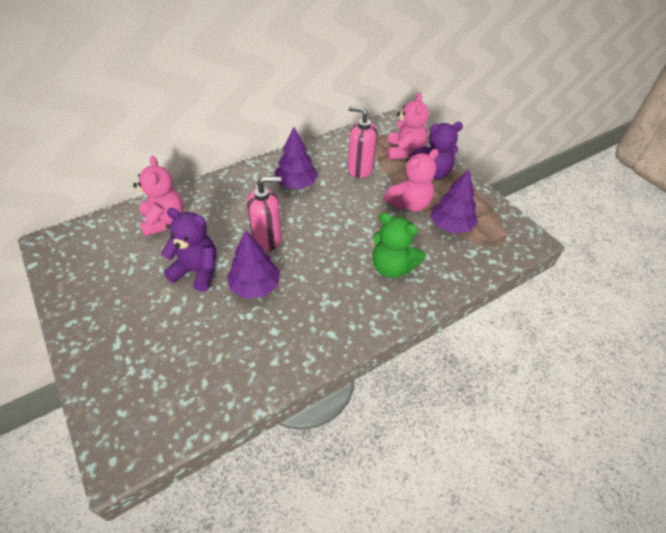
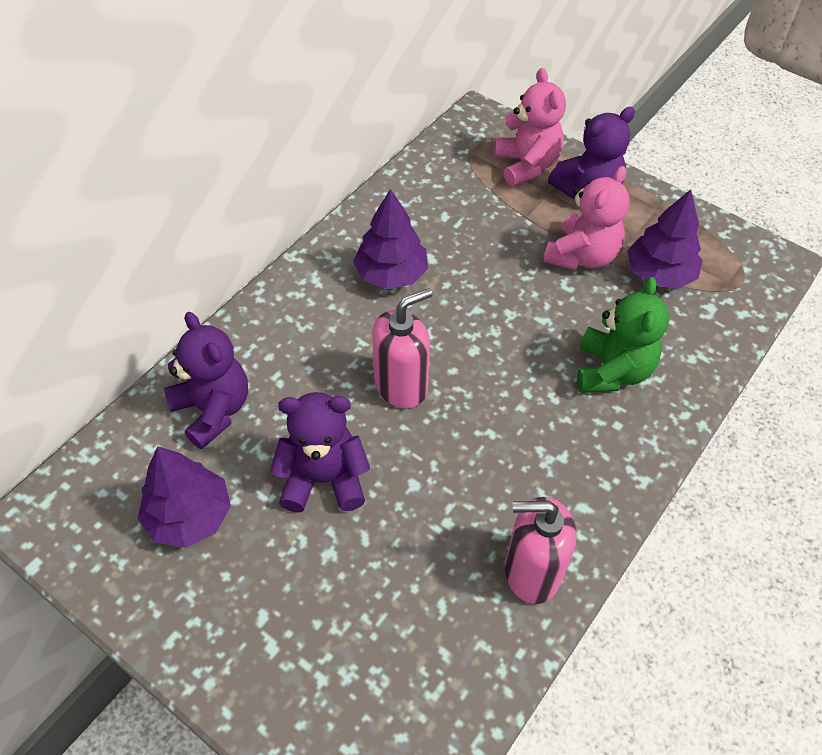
camera: 20 degrees left, 5 degrees up
(164, 221) = (213, 410): pink teddy bear -> purple teddy bear
(255, 286) = (429, 472): purple tree -> purple tree (189, 516)
(360, 169) = (476, 216): pink soap dispenser -> pink soap dispenser (531, 572)
(392, 267) = (612, 371): green teddy bear -> green teddy bear turned 90 degrees counterclockwise

